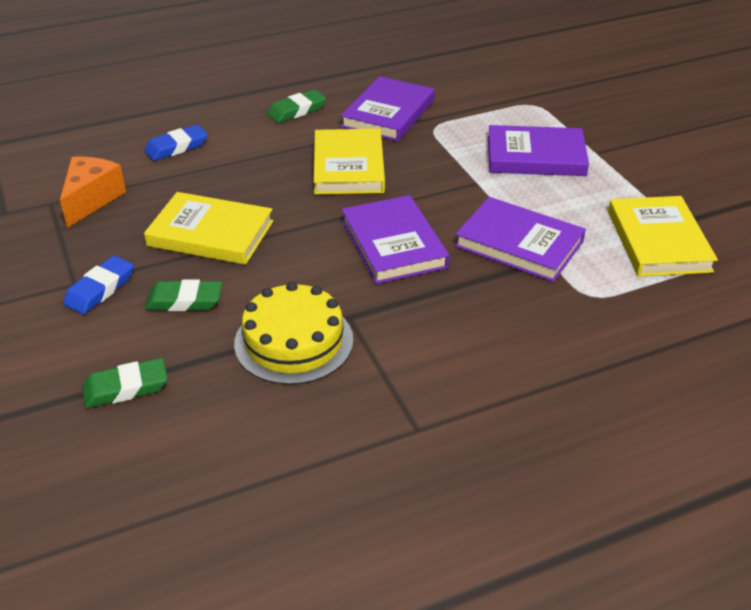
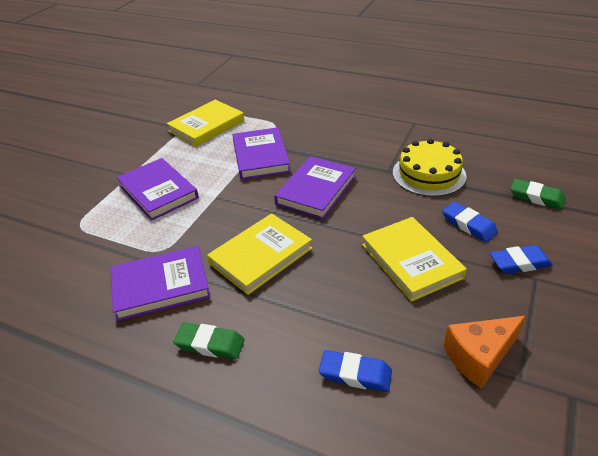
camera: 130 degrees left, 0 degrees up
(184, 301) = (468, 225): green eraser -> blue eraser

